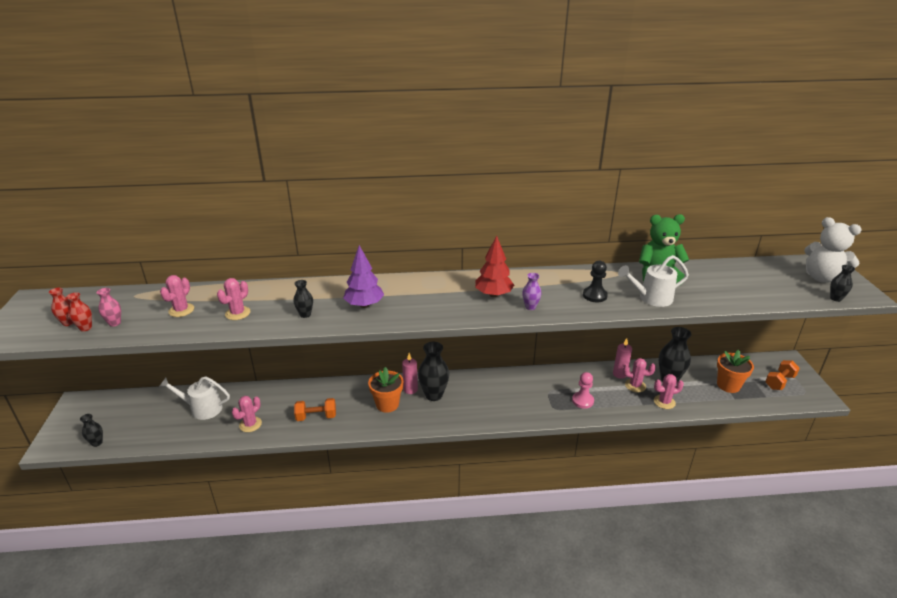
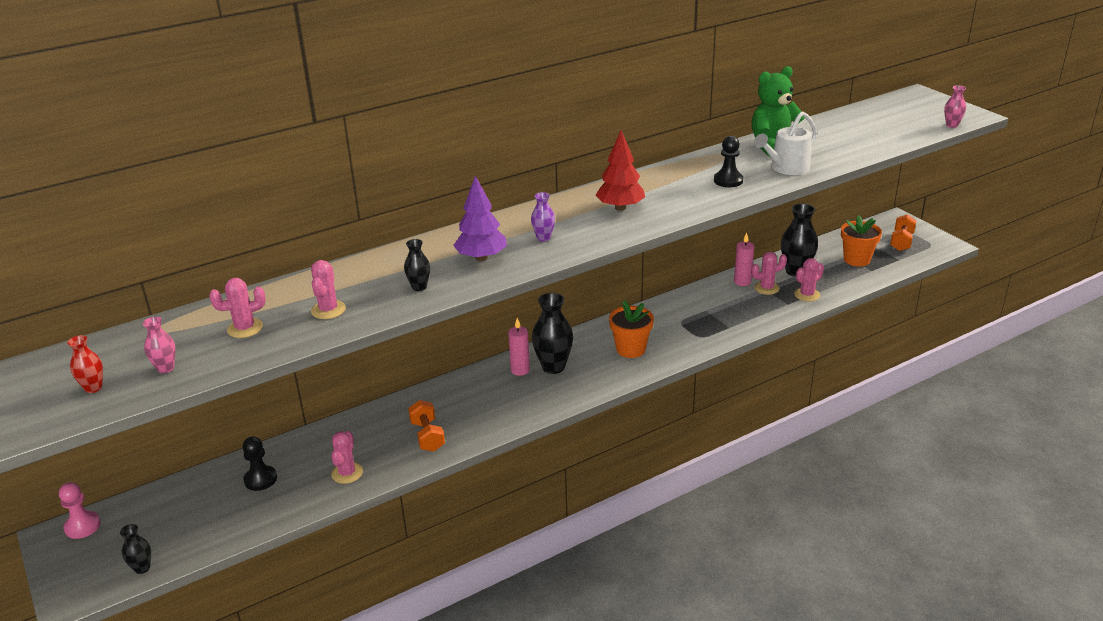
camera: 25 degrees left, 0 degrees up
(85, 328) = (129, 385): red vase -> none
(181, 310) = (245, 328): pink cactus -> pink cactus turned 75 degrees clockwise
(202, 409) = (260, 479): white watering can -> black pawn
(316, 417) = (427, 436): orange dumbbell -> orange dumbbell turned 75 degrees counterclockwise
(387, 404) = (505, 394): orange flower pot -> orange flower pot (630, 349)
(530, 307) = (672, 209): purple vase -> purple vase (543, 238)
(582, 401) = (724, 320): pink pawn -> pink pawn (82, 526)
(822, 278) = (926, 109): white teddy bear -> none
(835, 298) = (951, 125): black vase -> pink vase

